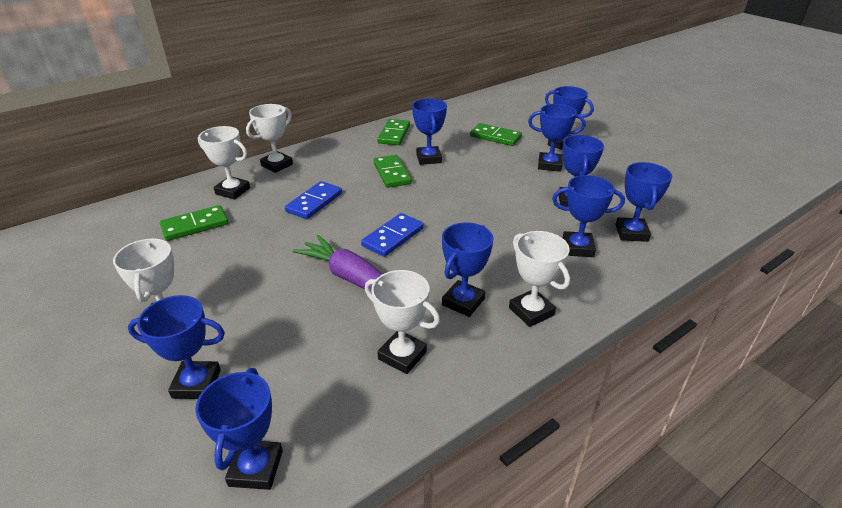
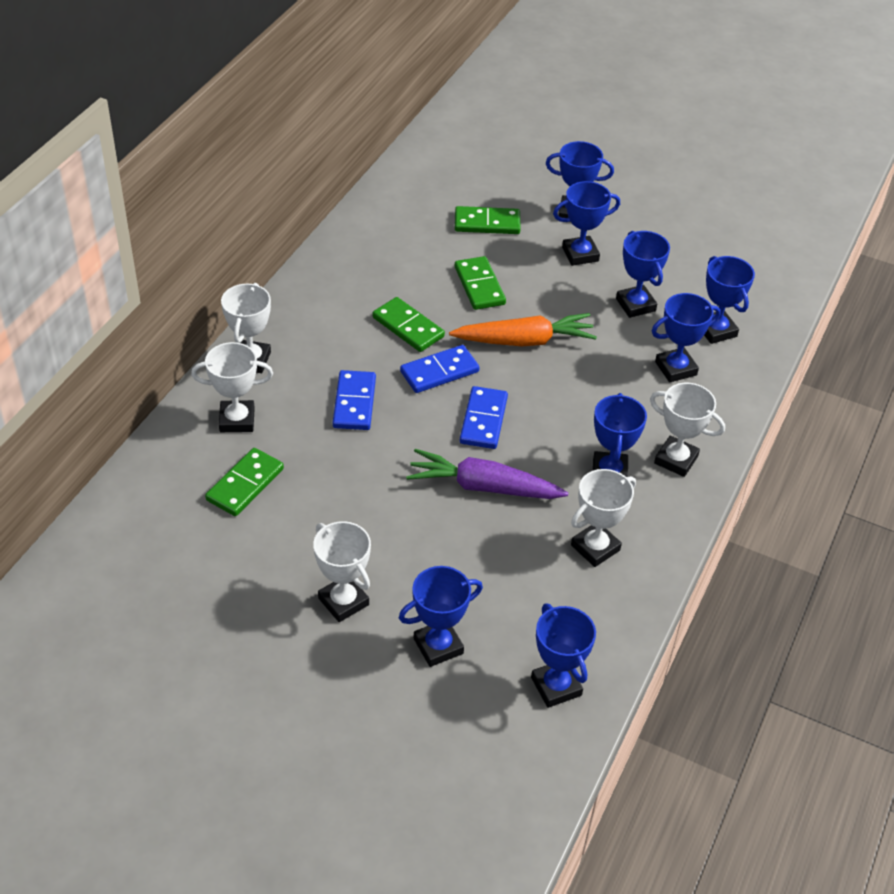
camera: 30 degrees left, 10 degrees up
(389, 201) = (439, 371): none -> blue domino
(394, 134) = (356, 257): green domino -> green domino (479, 286)
(402, 355) = (595, 547): white trophy -> white trophy turned 45 degrees counterclockwise
(428, 158) = (433, 288): blue trophy -> none
(467, 200) = (524, 341): none -> orange carrot

